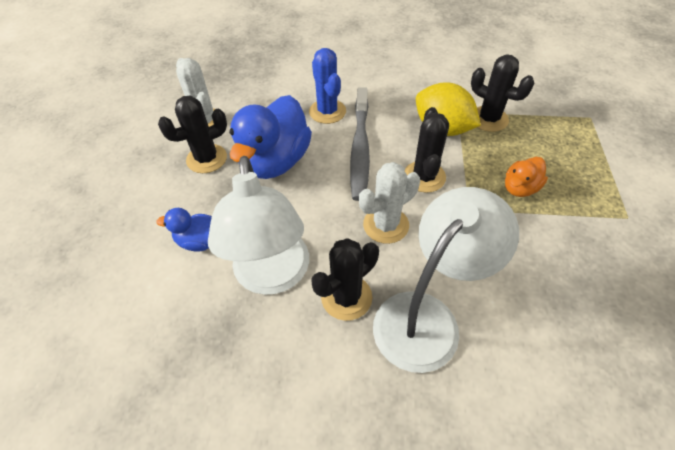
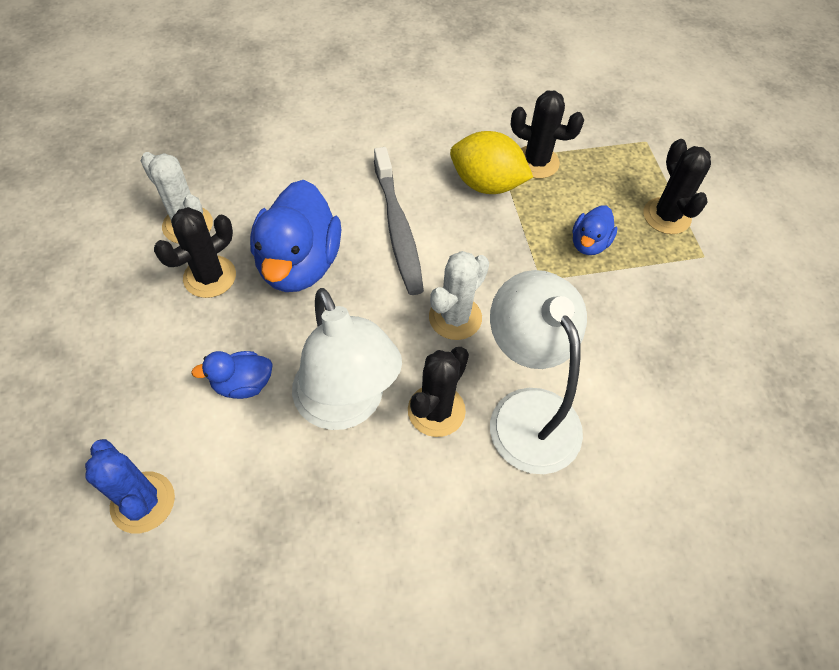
camera: 20 degrees left, 5 degrees up
(327, 111) = (342, 184): blue cactus -> blue cactus (143, 502)
(424, 177) = (482, 250): black cactus -> black cactus (666, 216)
(427, 317) = (527, 411): white lamp -> white lamp turned 45 degrees counterclockwise
(520, 188) = (589, 243): orange duck -> blue duck

